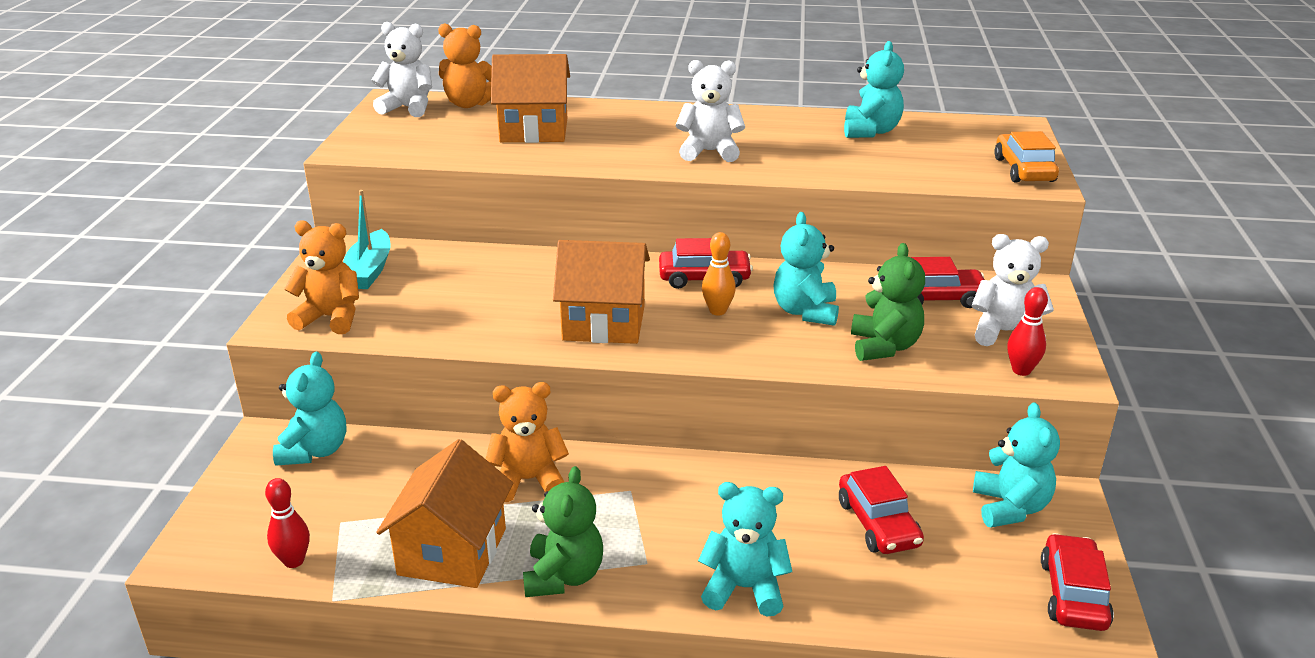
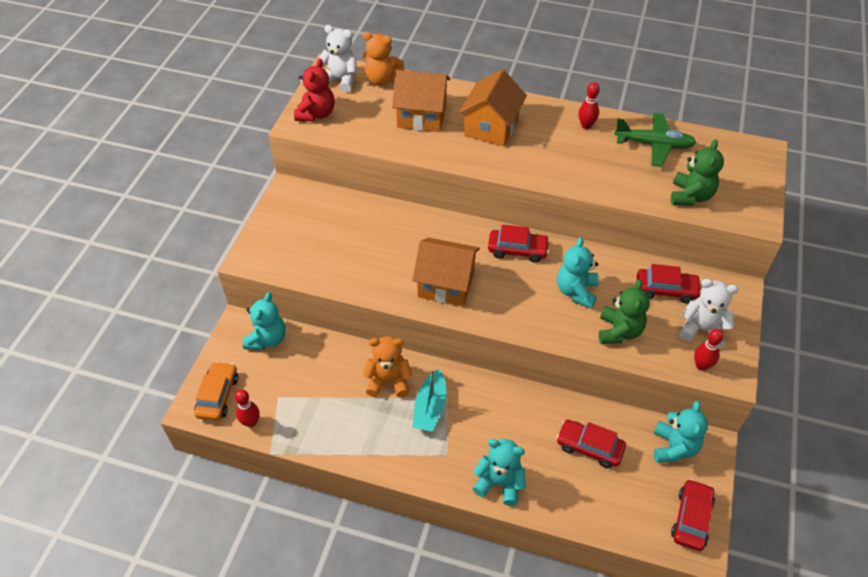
camera: 10 degrees right, 20 degrees up
(331, 318) = (280, 257): orange teddy bear -> none
(369, 271) = (306, 215): turquoise boat -> turquoise boat (430, 407)
(376, 139) = (316, 114): none -> red teddy bear
(452, 551) = (338, 429): orange house -> orange house (491, 127)
(563, 576) = (398, 457): green teddy bear -> green teddy bear (690, 196)
(709, 152) = (536, 155): white teddy bear -> none
(717, 311) = (520, 283): orange bowling pin -> none
(771, 122) = (586, 125): none -> red bowling pin
(870, 131) = (654, 145): turquoise teddy bear -> green plane
(878, 523) = (589, 447): red car -> red car turned 120 degrees clockwise
(1024, 170) = (750, 203): orange car -> orange car (218, 396)

